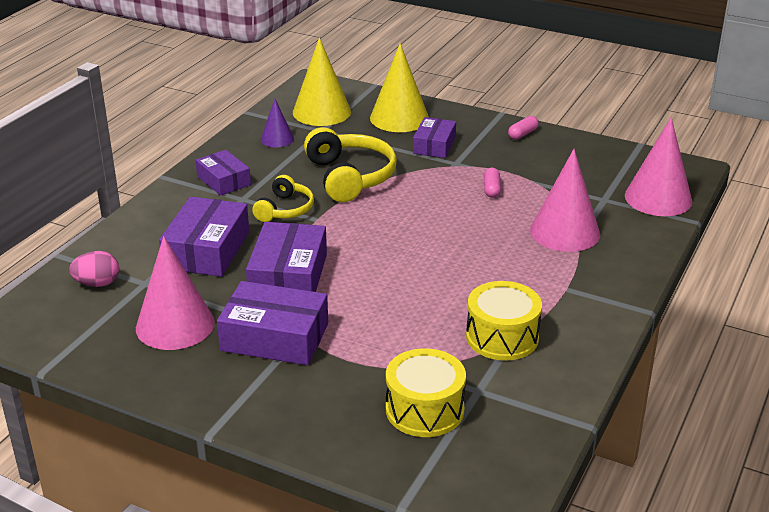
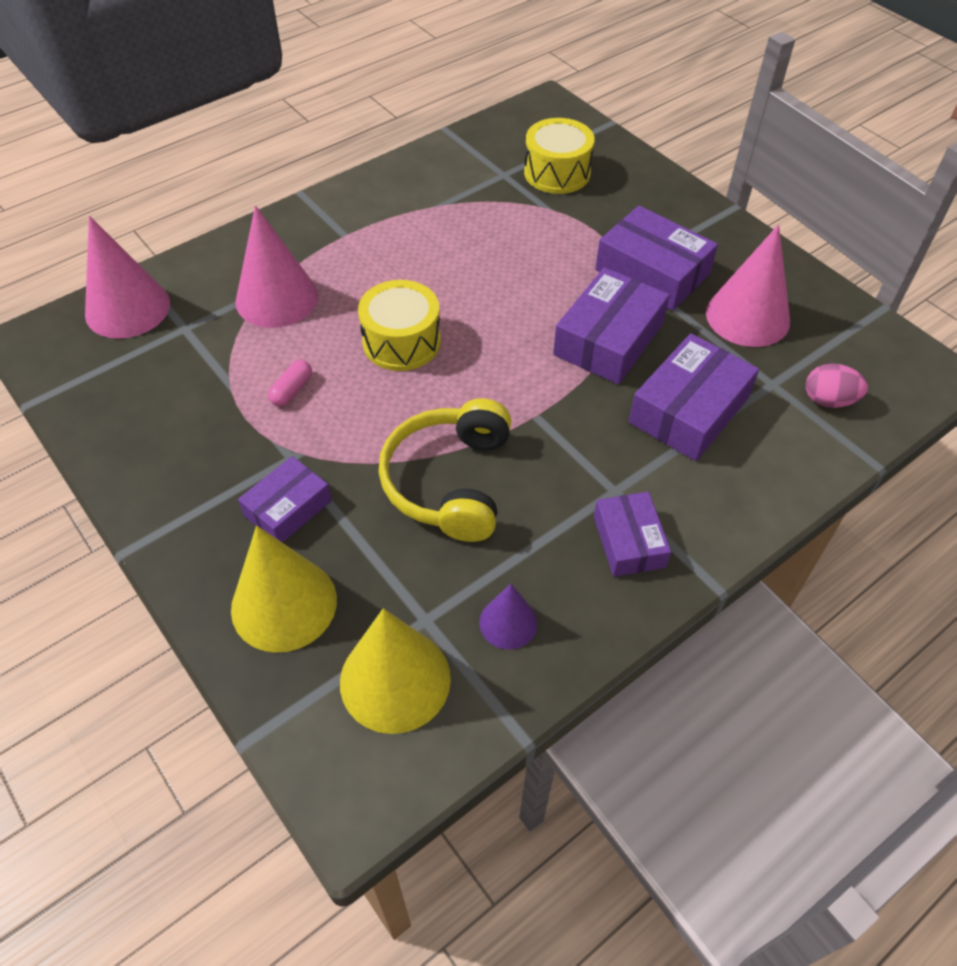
camera: 155 degrees left, 20 degrees up
(285, 209) = (567, 447): yellow headphones -> none
(502, 337) = (447, 209): yellow drum -> yellow drum (401, 342)
(523, 134) = (147, 485): pink capsule -> none

